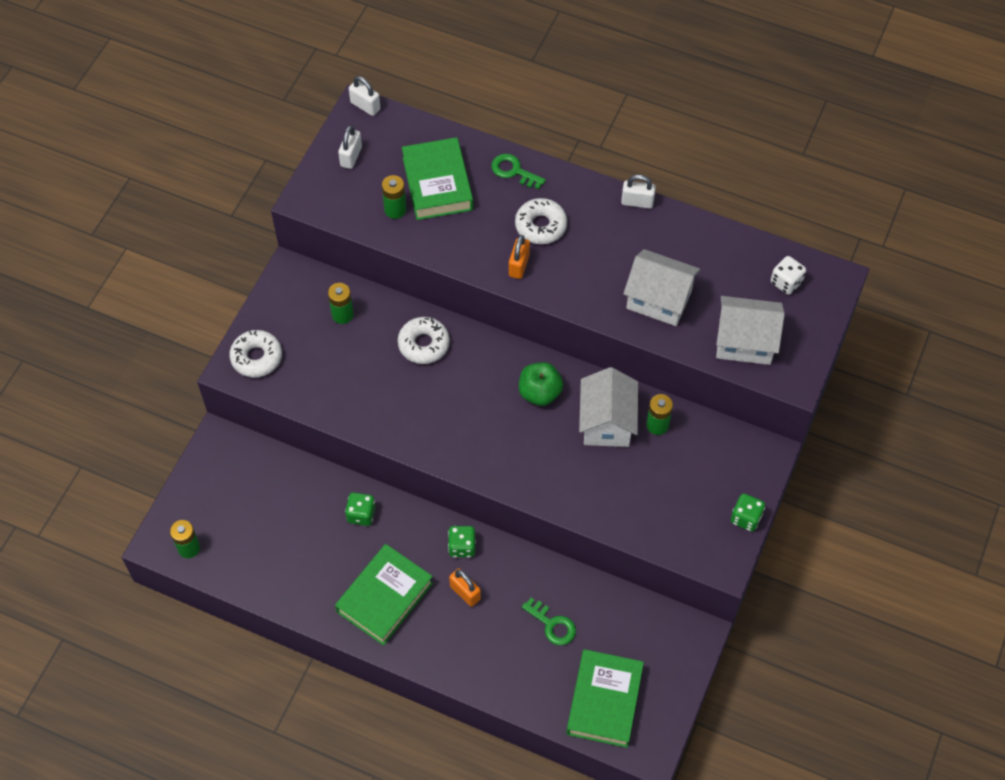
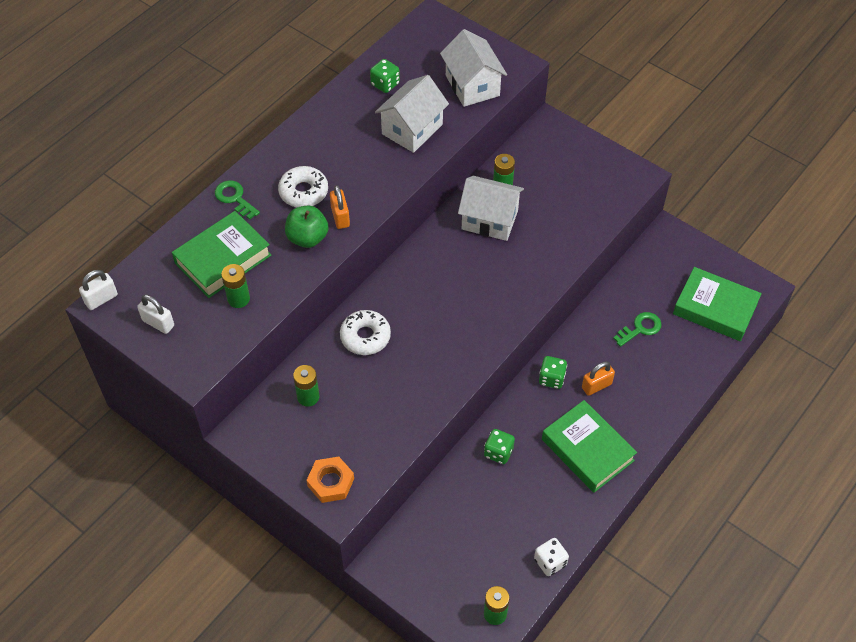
camera: 75 degrees left, 5 degrees down
(256, 357) = (331, 482): white donut -> orange nut
(437, 184) = (223, 259): green book -> green book turned 45 degrees counterclockwise
(513, 171) = (234, 198): green key -> green key turned 90 degrees clockwise
(519, 265) = (340, 217): orange padlock -> orange padlock turned 45 degrees clockwise
(540, 393) = (446, 260): green apple -> green apple (307, 238)
(637, 202) = (306, 120): white padlock -> none
(744, 342) = (472, 85): white house -> white house turned 45 degrees counterclockwise
(746, 518) = (603, 152): green dice -> green dice (385, 84)
(786, 282) = (424, 47): white dice -> white dice (550, 562)

